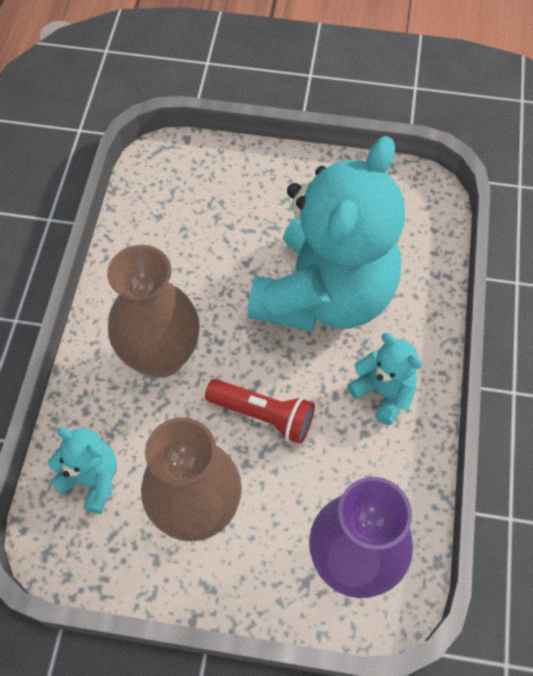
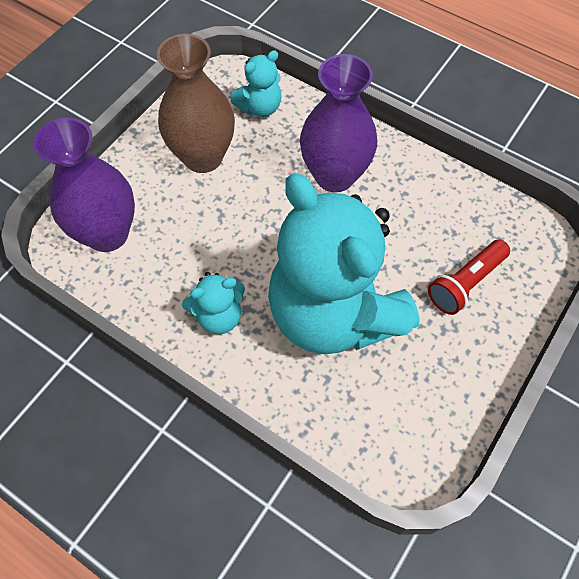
camera: 115 degrees right, 0 degrees up
(161, 356) = (334, 176): brown vase -> purple vase
(263, 415) = (248, 223): red flashlight -> red flashlight (465, 283)

